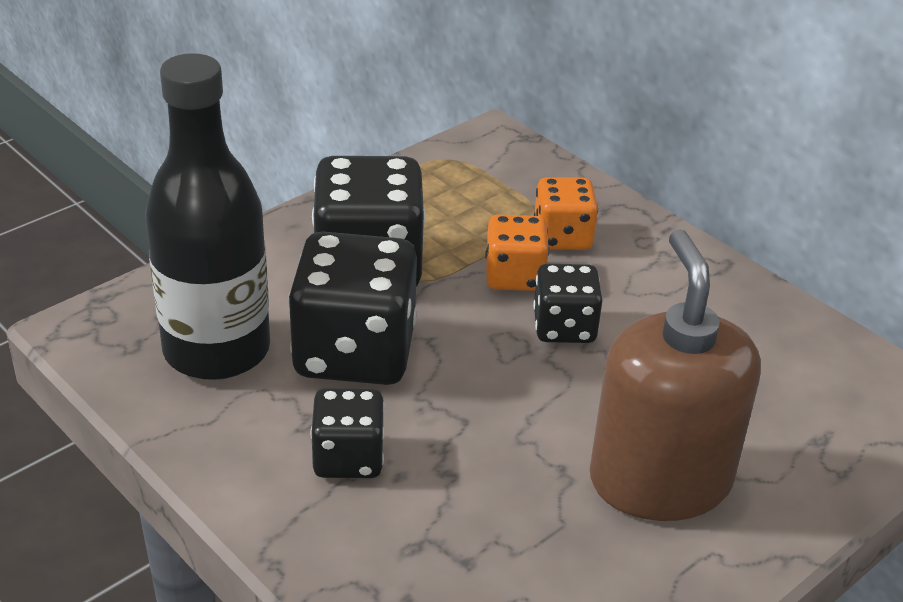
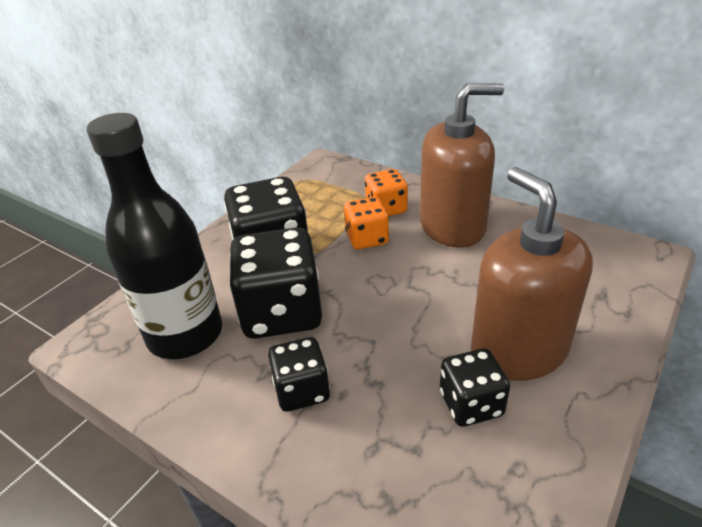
camera: 10 degrees left, 0 degrees up
(564, 327) = (411, 262): black dice -> black dice (471, 404)
(651, 288) = (452, 226): none -> brown soap dispenser

